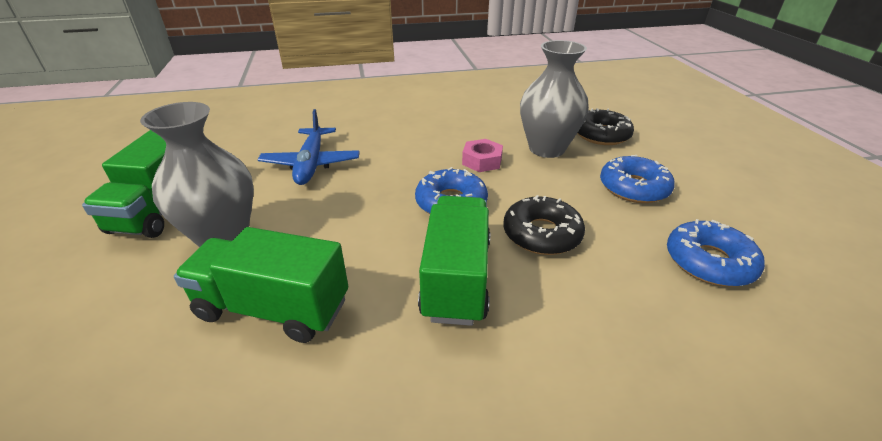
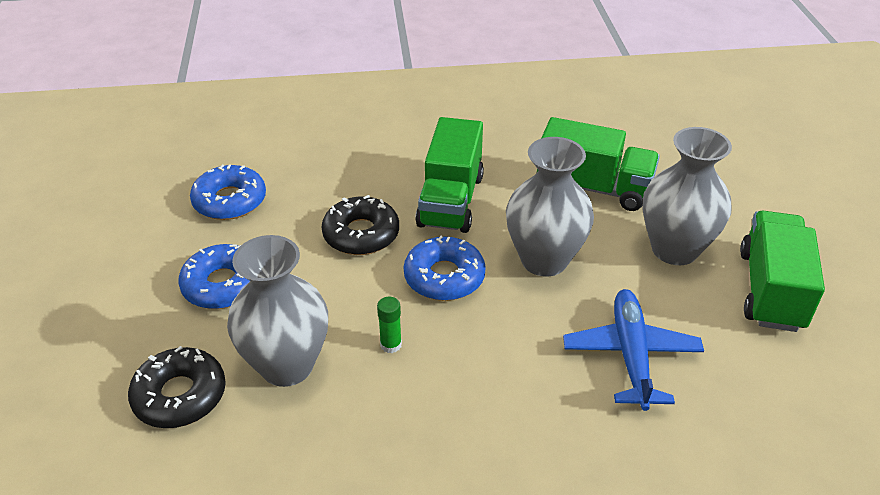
camera: 175 degrees left, 5 degrees up
(359, 220) = (544, 260): none -> grey vase
(482, 161) = (391, 345): pink nut -> green glue stick

